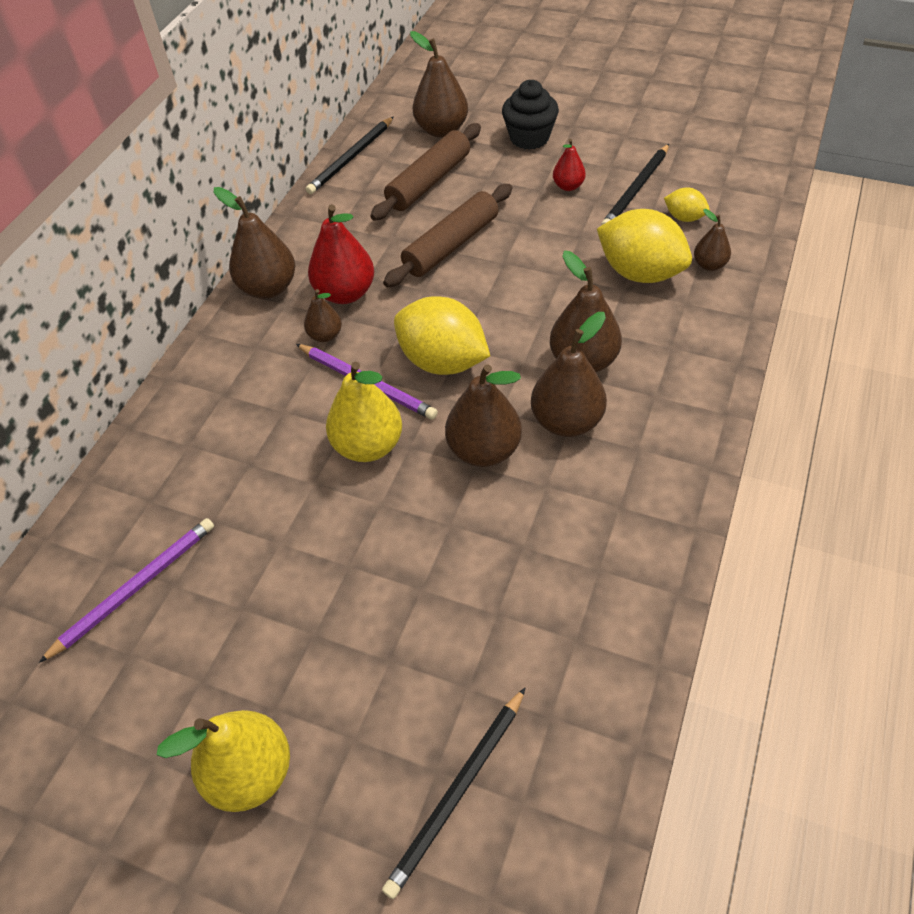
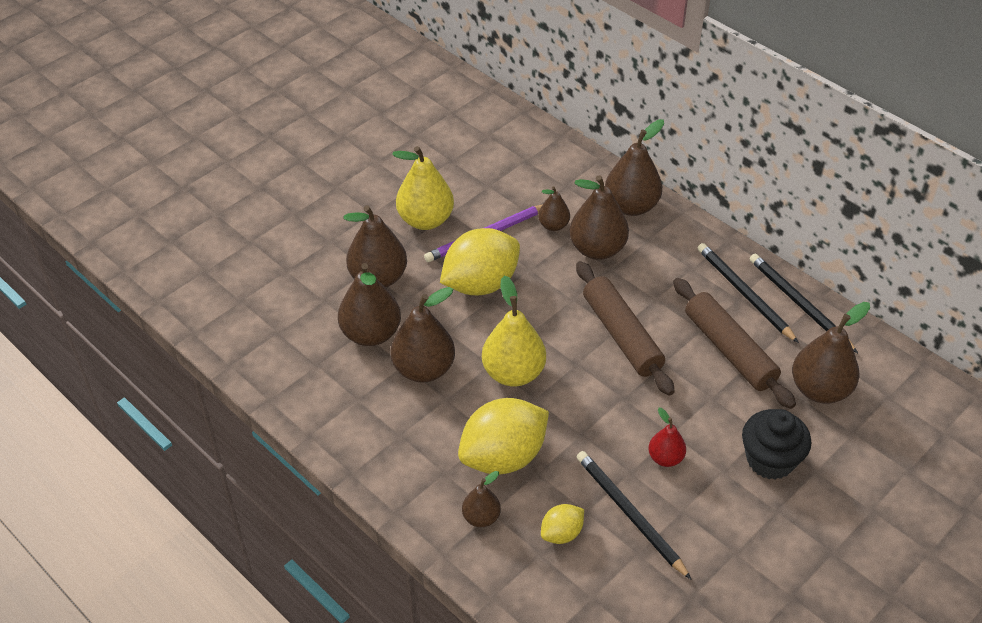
camera: 110 degrees right, 5 degrees down
(135, 588) = (389, 97): purple pencil -> none
(250, 773) = (241, 121): yellow pear -> yellow pear (513, 373)
(345, 293) = (597, 249): red pear -> brown pear
(457, 792) = (165, 191): black pencil -> black pencil (744, 293)

